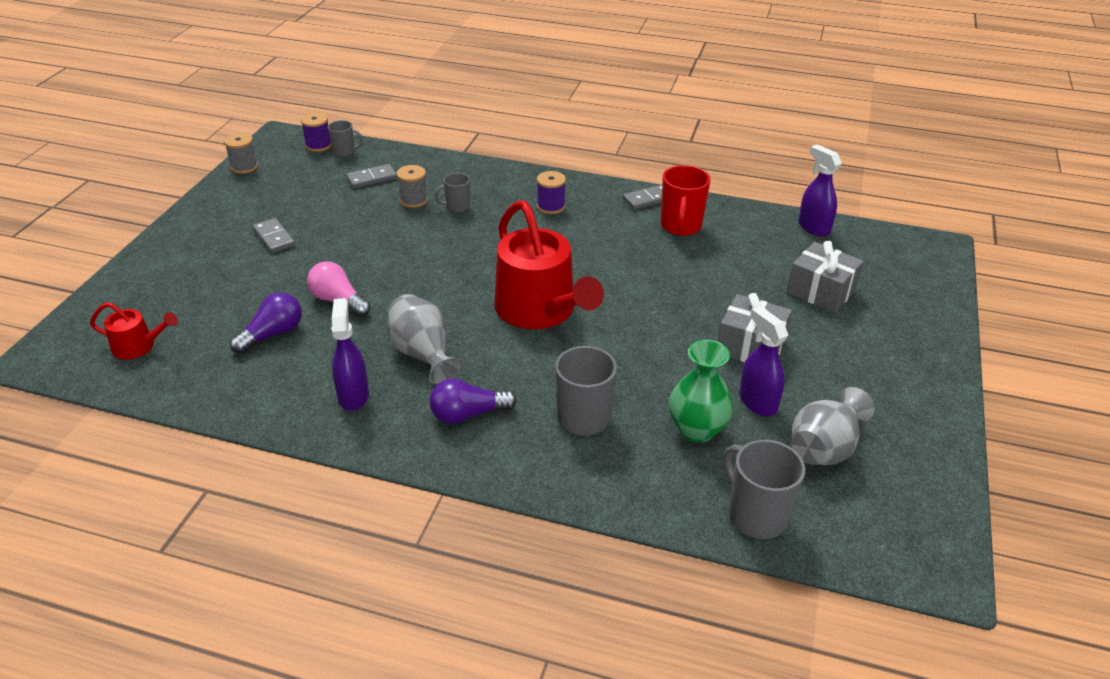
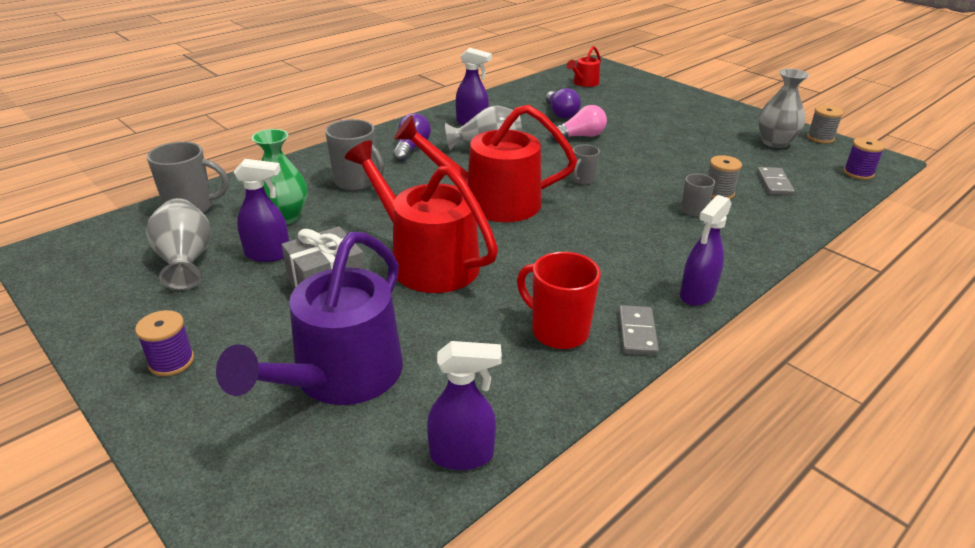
camera: 120 degrees right, 5 degrees down
(273, 187) = (775, 142): none -> grey vase
(274, 238) = (687, 131): grey domino -> none
(345, 152) = (839, 182): grey mug -> grey mug (582, 180)
(551, 206) = (662, 259): purple spool -> purple spool (171, 361)
(582, 186) = (697, 294): none -> purple spray bottle
(667, 308) = (427, 261): none -> red watering can
(821, 291) = (340, 376): grey gift -> purple watering can

